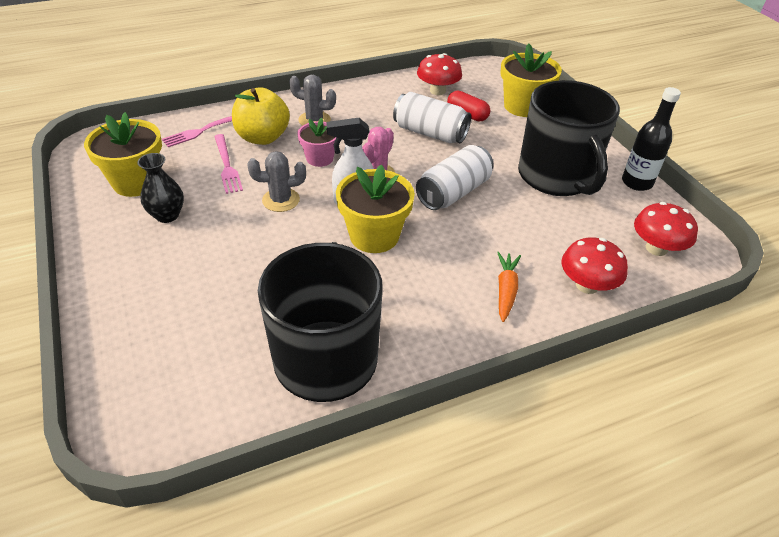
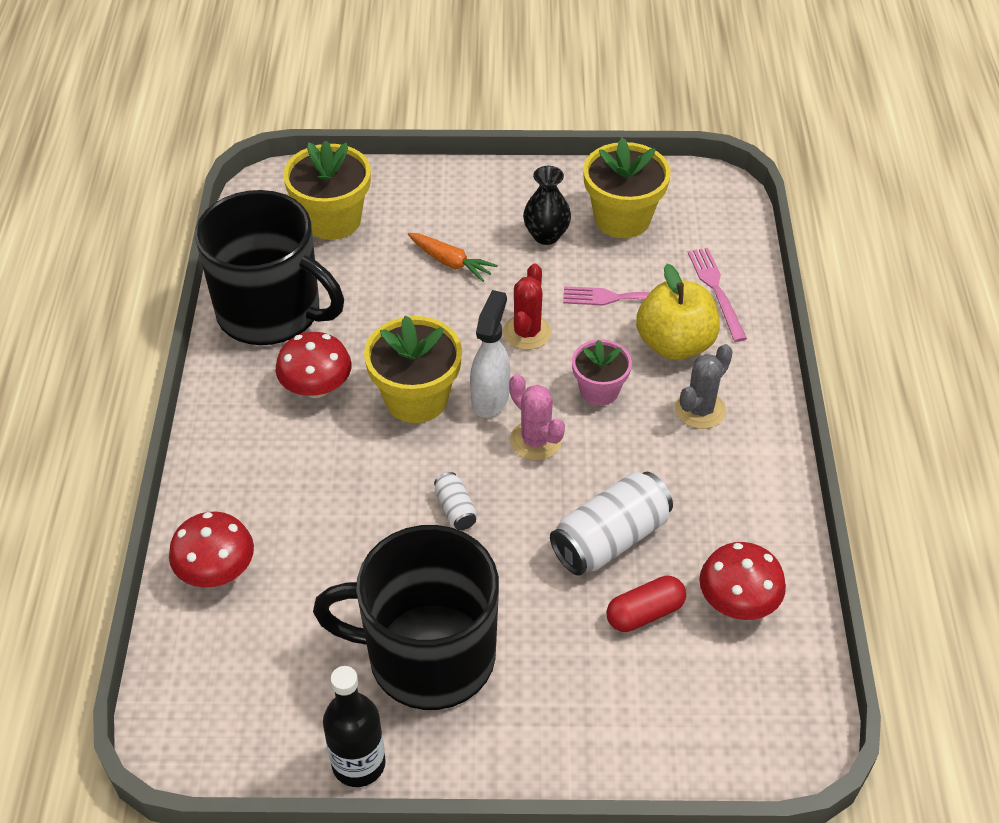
camera: 115 degrees right, 5 degrees up
(281, 200) = (527, 332): grey cactus -> red cactus
(453, 192) = (455, 509): white can -> white can, size x0.48
(506, 290) = (260, 486): orange carrot -> orange carrot (451, 262)
(523, 106) = (640, 714): yellow flower pot -> yellow flower pot (333, 220)
(656, 248) = (222, 692): red mushroom -> red mushroom (316, 387)

